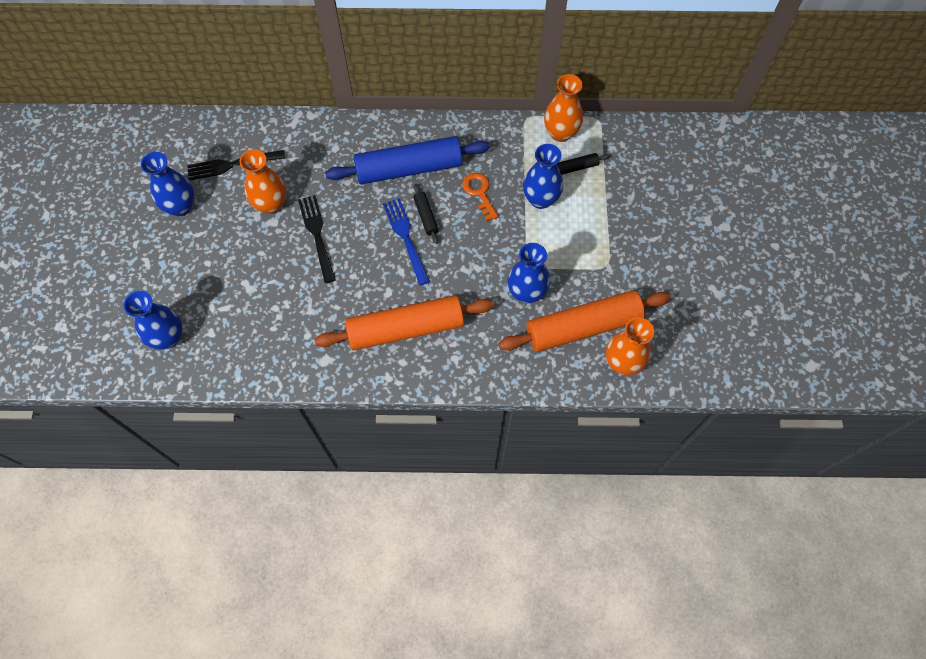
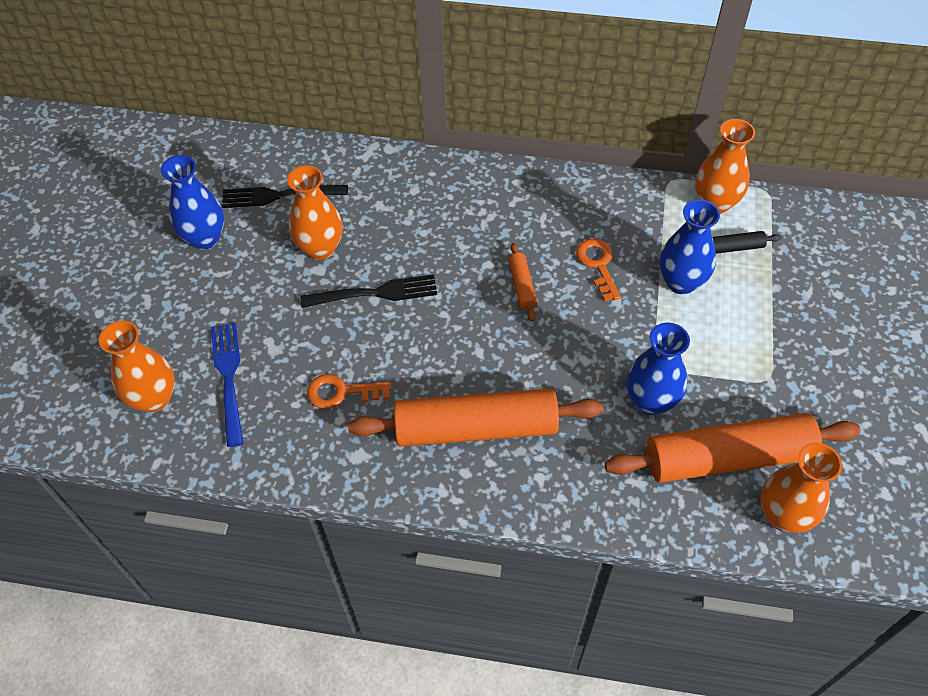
camera: 10 degrees right, 10 degrees down
(168, 337) = (154, 398): blue vase -> orange vase
(305, 315) = (341, 392): none -> orange key
(317, 236) = (374, 293): black fork -> black fork turned 90 degrees clockwise
(406, 238) = (492, 310): blue fork -> blue fork (229, 379)
(408, 168) = (507, 224): blue rolling pin -> none
(426, 216) = (522, 286): black rolling pin -> orange rolling pin

